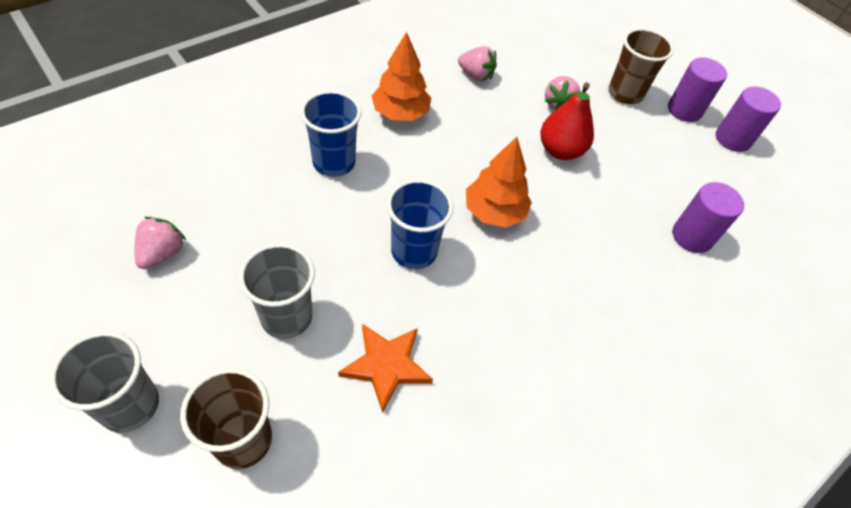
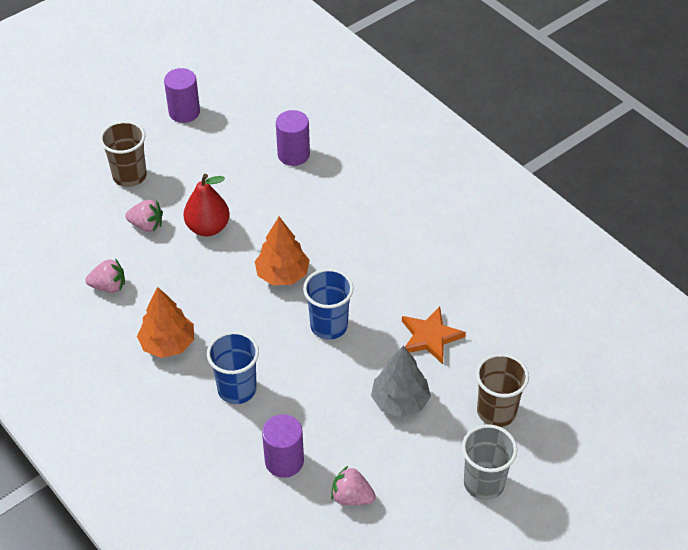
camera: 85 degrees left, 5 degrees down
(286, 317) = (400, 401): grey cup -> grey tree
(476, 75) = (109, 286): pink strawberry -> pink strawberry turned 60 degrees clockwise
(684, 110) = (149, 138): purple cylinder -> purple cylinder (284, 461)

